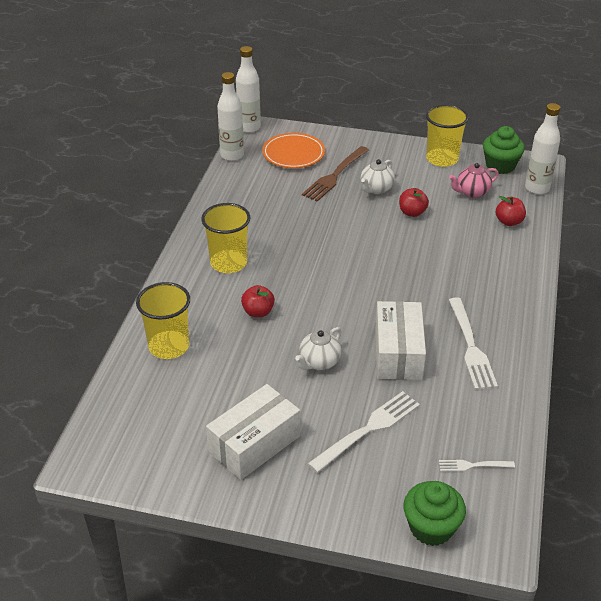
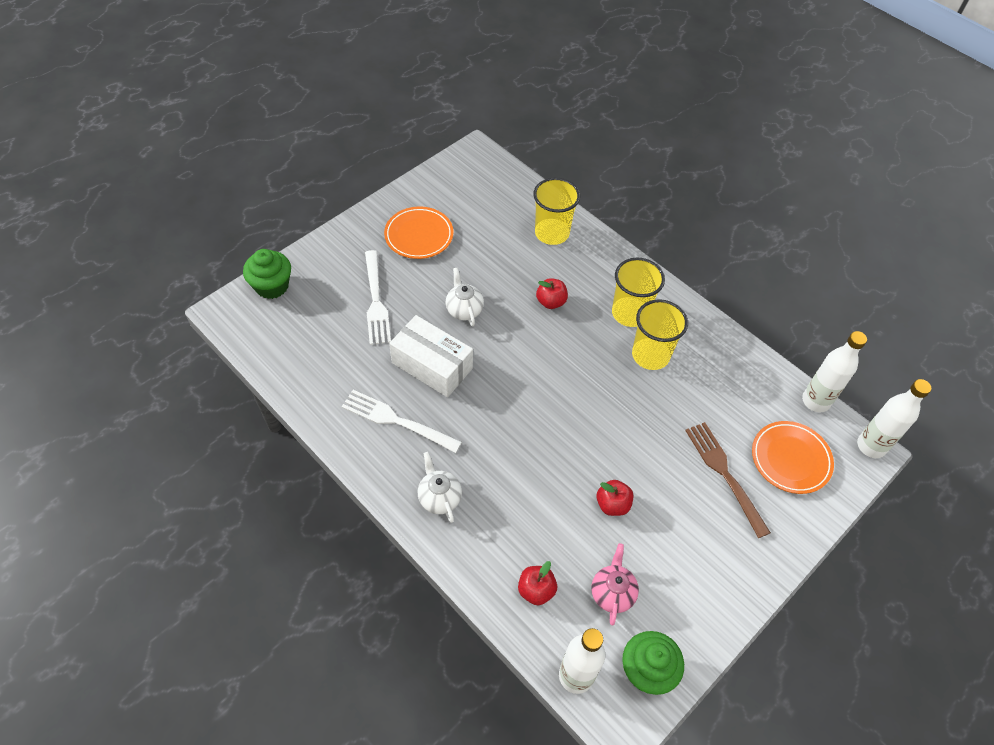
camera: 120 degrees right, 15 degrees up
(254, 444) = (419, 235): white box -> orange plate
(376, 189) = (676, 498): white teapot -> white teapot (439, 498)
(442, 159) = (699, 610): yellow cup -> yellow cup (650, 355)
(473, 465) = (292, 340): white fork -> none

